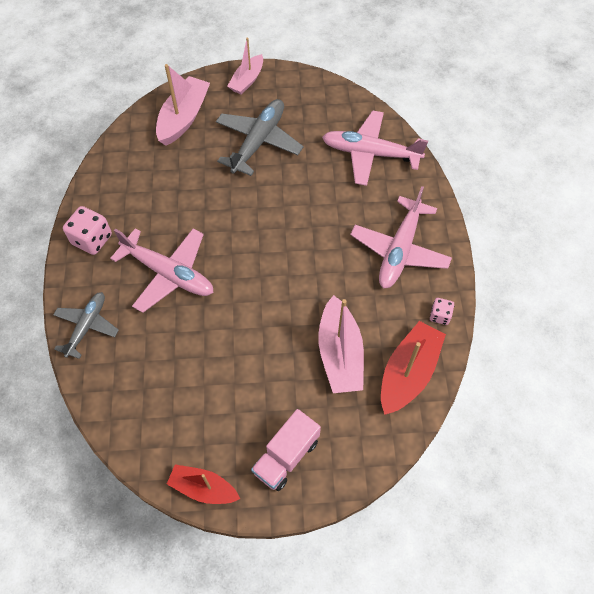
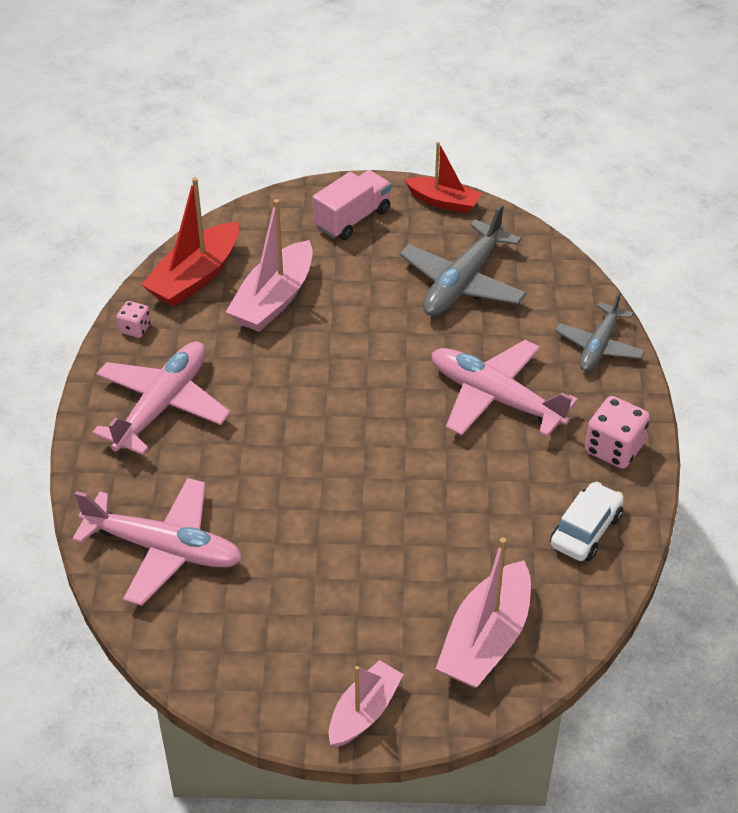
camera: 175 degrees left, 15 degrees down
(120, 182) = (586, 530): none -> white car
(258, 141) = (352, 584): grey plane -> grey plane (463, 283)
(340, 353) = (274, 299): pink boat -> pink boat turned 150 degrees counterclockwise

